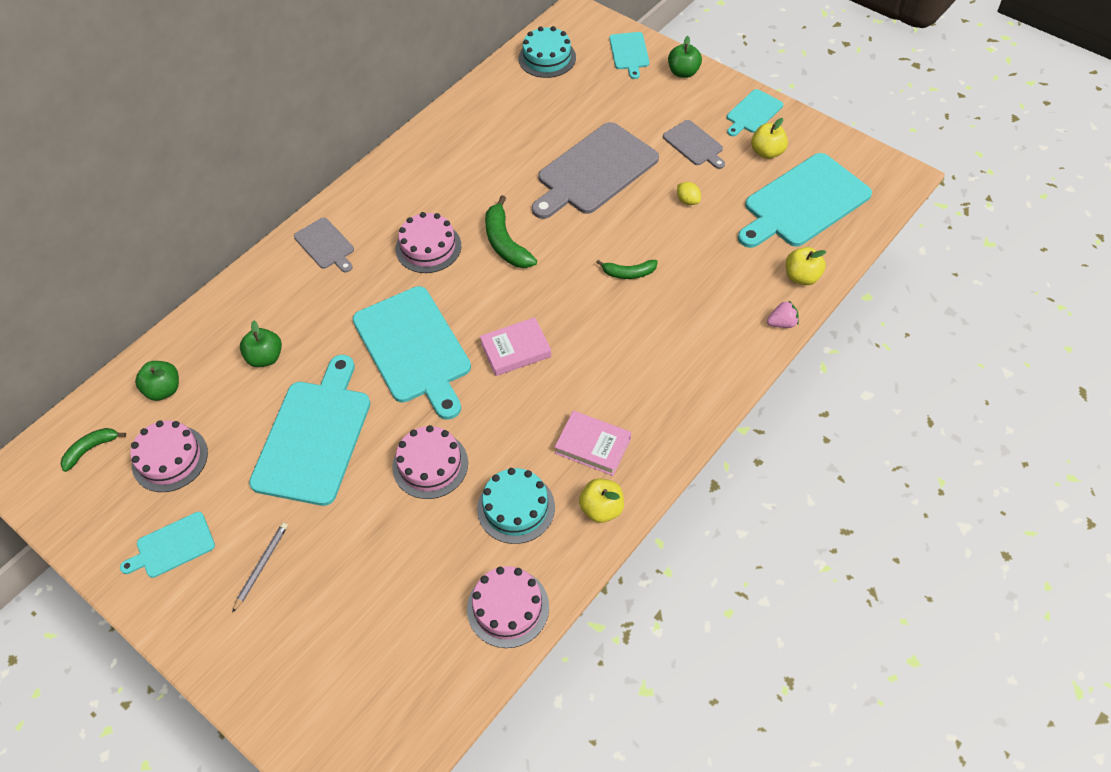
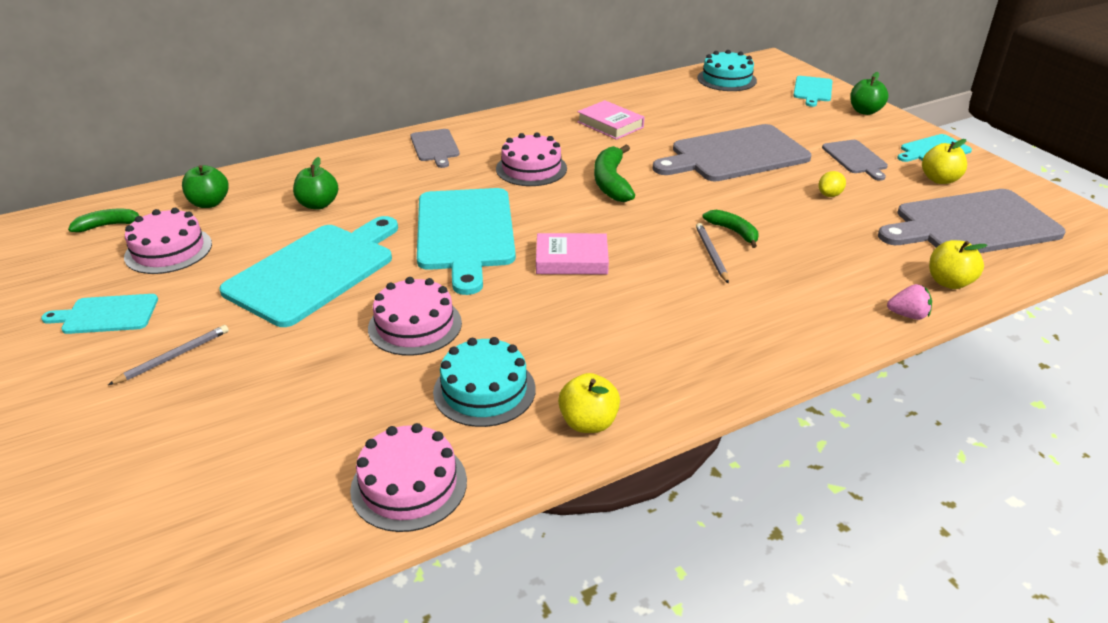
camera: 20 degrees right, 20 degrees down
(593, 446) = (611, 361): pink book -> pink book (610, 125)
(621, 306) = (711, 254): none -> grey pencil
(628, 273) = (733, 232): green banana -> green banana turned 150 degrees counterclockwise
(688, 201) = (829, 195): yellow lemon -> yellow lemon turned 60 degrees clockwise
(803, 203) = (971, 225): turquoise cutting board -> grey cutting board

